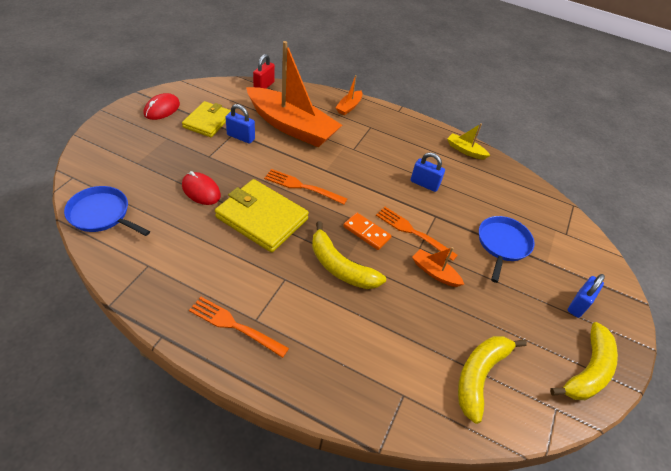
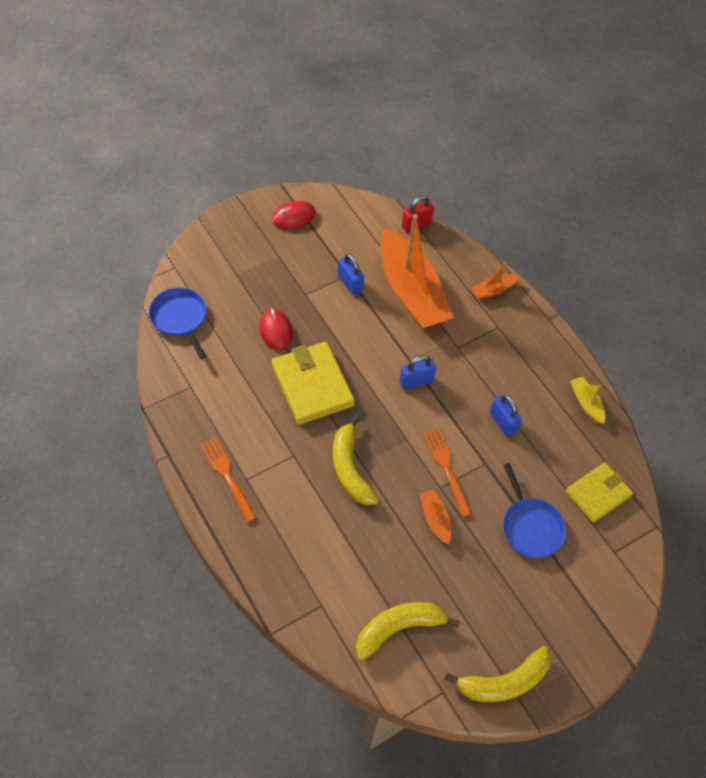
camera: 35 degrees right, 10 degrees up
(208, 121) = (329, 250): yellow wallet -> yellow wallet (598, 494)
(302, 186) = (372, 368): orange fork -> none
(366, 232) = (400, 447): orange domino -> none
(502, 244) = (530, 527): blue pan -> blue pan turned 105 degrees clockwise
(578, 304) = (554, 624): blue padlock -> blue padlock (416, 381)

